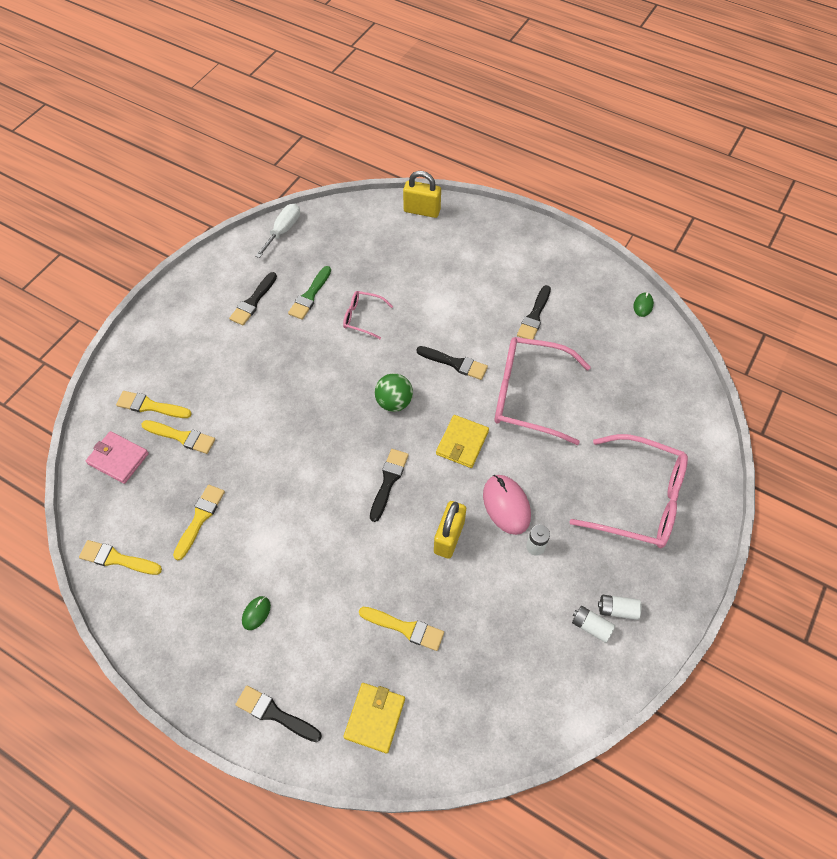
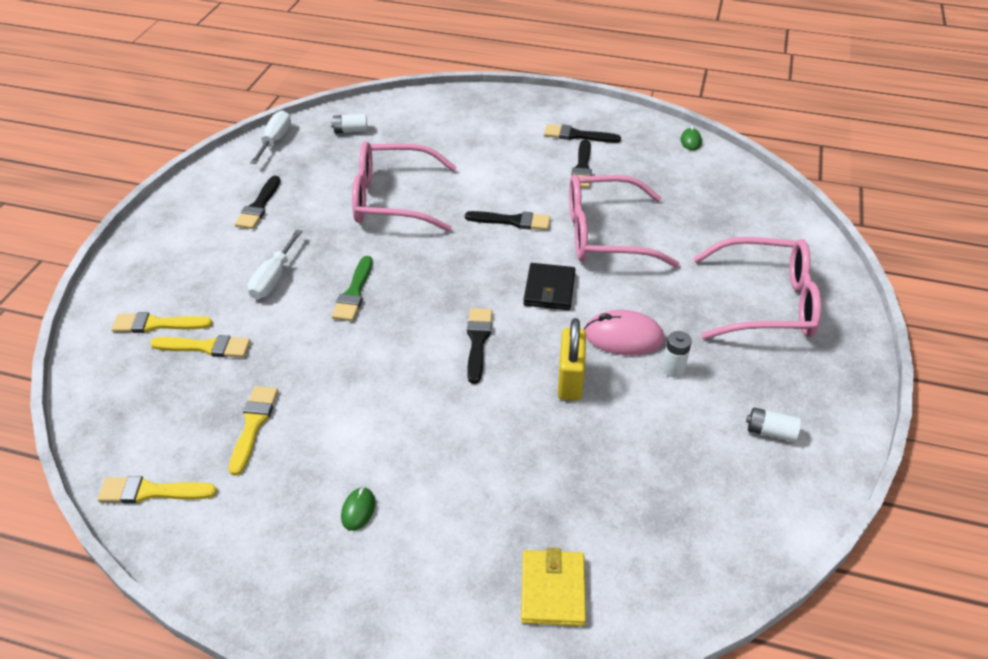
camera: 15 degrees left, 15 degrees down
(118, 458) = (127, 384): pink wallet -> none
(247, 380) = (273, 278): none -> white screwdriver
(275, 714) = (419, 618): black brush -> black brush (577, 135)
(310, 295) = (325, 190): green brush -> green brush (354, 293)
(362, 317) = (392, 199): pink glasses -> pink glasses, size x2.07
(394, 402) = (456, 267): green ball -> none
(405, 628) = (554, 483): yellow brush -> none
(422, 210) = (426, 102): yellow padlock -> none
(462, 443) = (549, 289): yellow wallet -> black wallet
(506, 505) = (623, 337): pink mouse -> pink mouse turned 45 degrees counterclockwise
(617, 610) = (792, 409): white battery -> white battery (350, 131)

